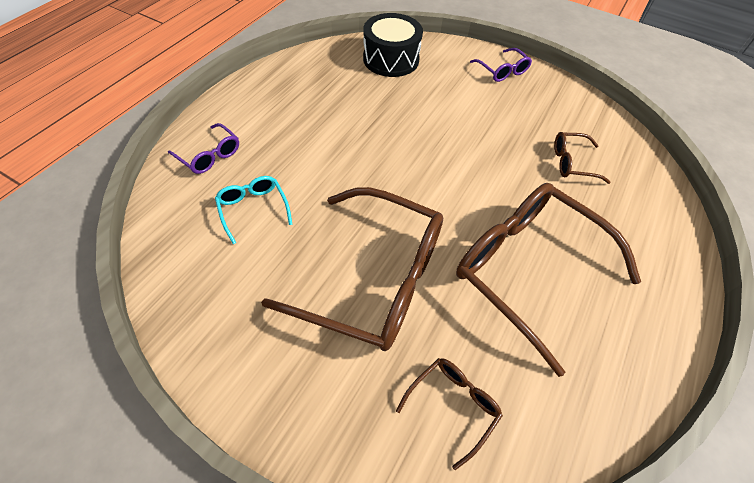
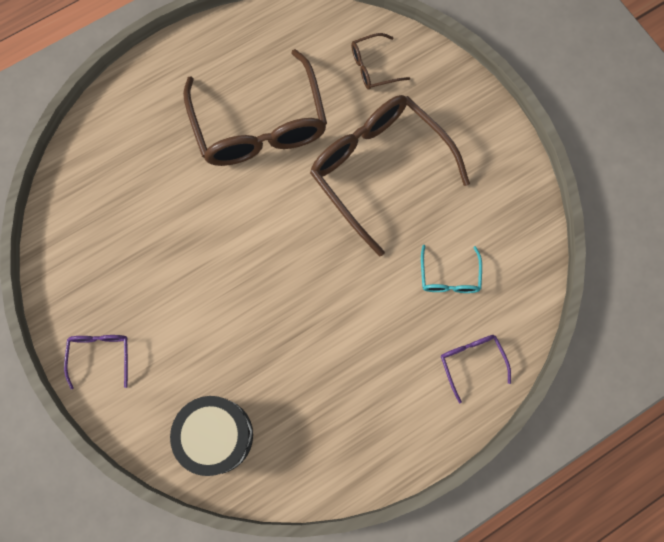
camera: 150 degrees left, 20 degrees up
(572, 163) = (138, 200): brown glasses -> none

